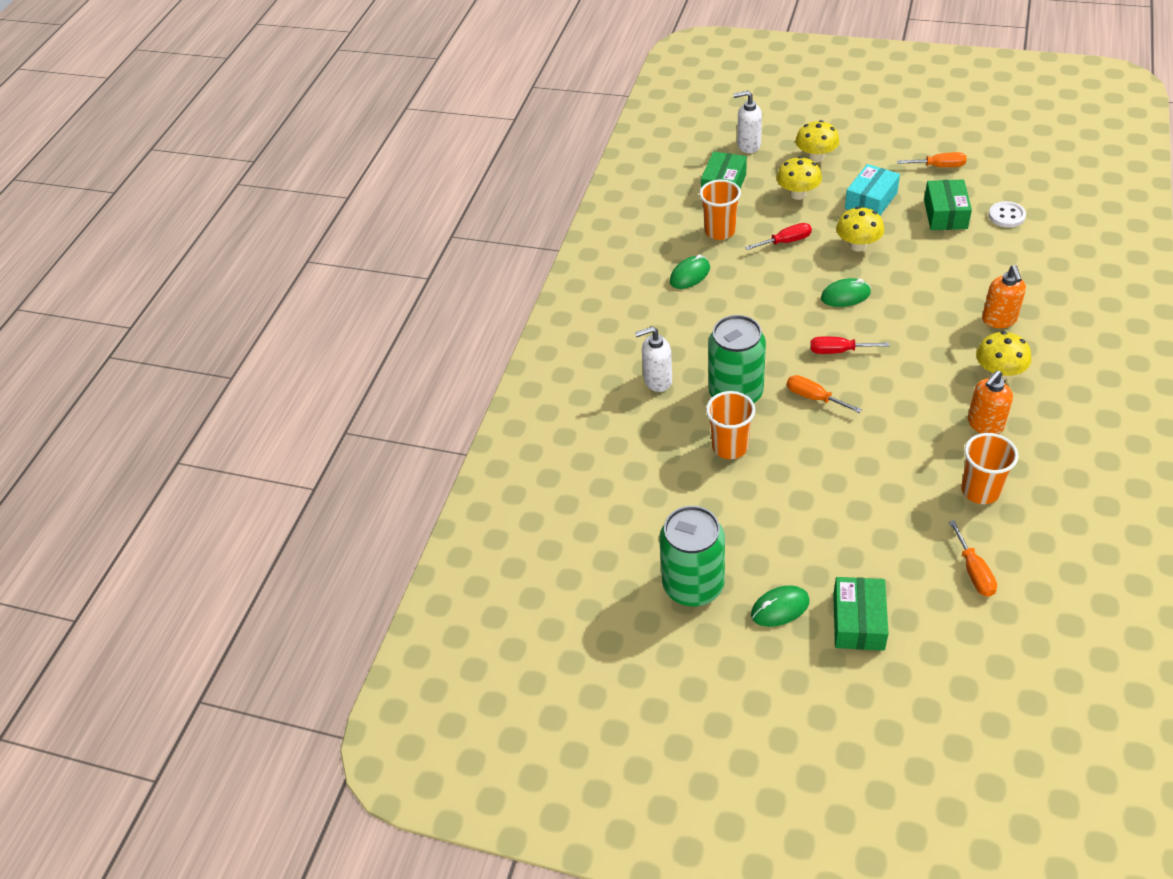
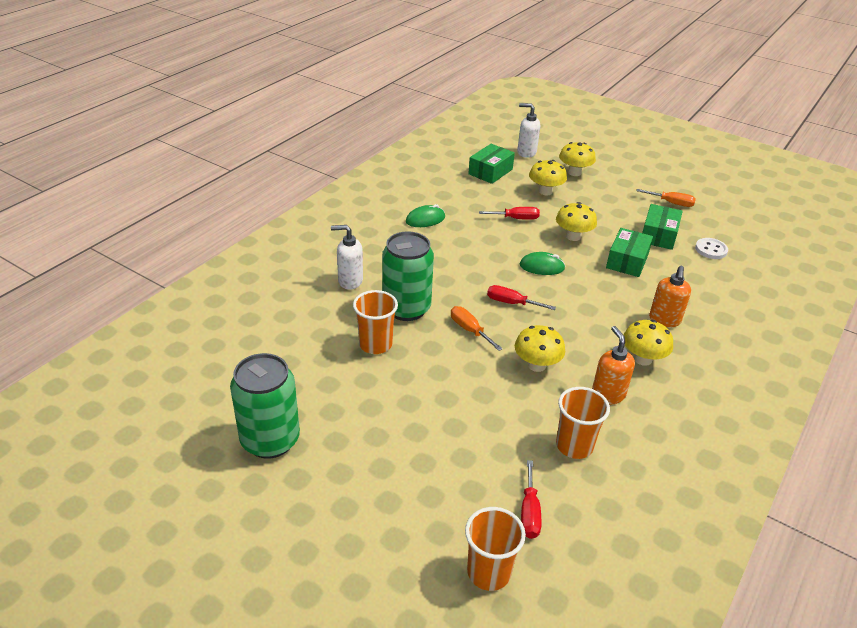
camera: 10 degrees right, 10 degrees down
(720, 231) = (468, 198): orange cup -> orange cup (488, 572)
(780, 608) = (332, 484): green mouse -> none
(858, 621) = (395, 519): green box -> green box (627, 261)
(871, 200) = (602, 210): turquoise box -> none
(901, 415) = (536, 365): none -> yellow mushroom
(974, 571) = (529, 512): orange screwdriver -> red screwdriver
(984, 424) = (608, 394): orange soap dispenser -> orange soap dispenser turned 105 degrees clockwise

